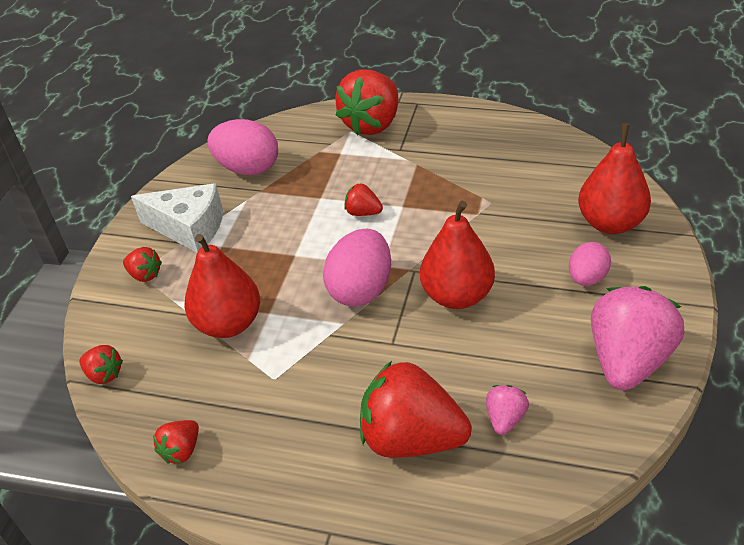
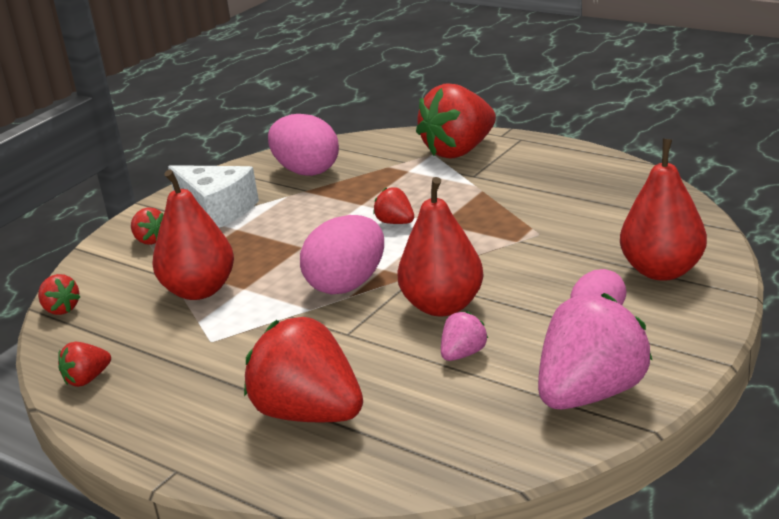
camera: 20 degrees right, 15 degrees down
(505, 419) = (417, 416): pink strawberry -> pink strawberry (463, 354)

